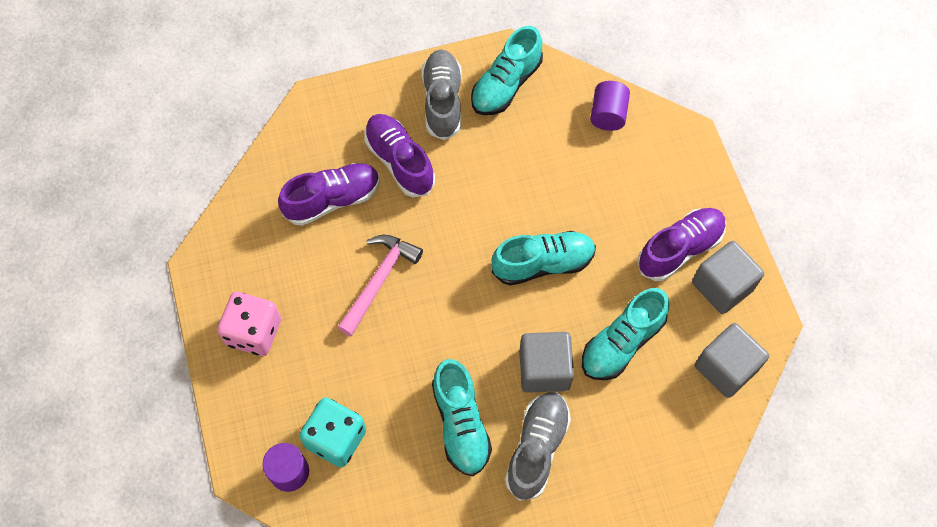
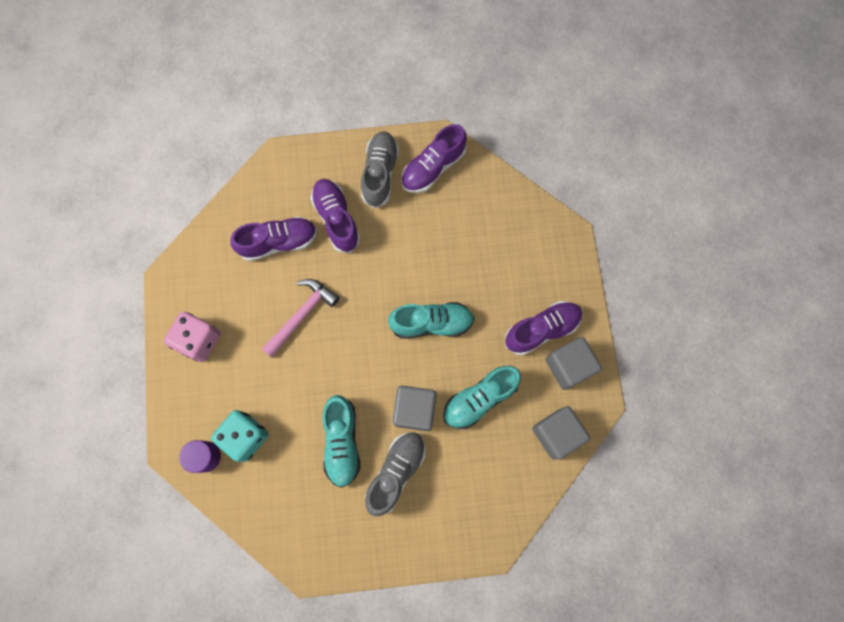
camera: 10 degrees right, 10 degrees up
(506, 85) = (433, 168): turquoise shoe -> purple shoe
(608, 114) = (509, 206): purple cylinder -> none

